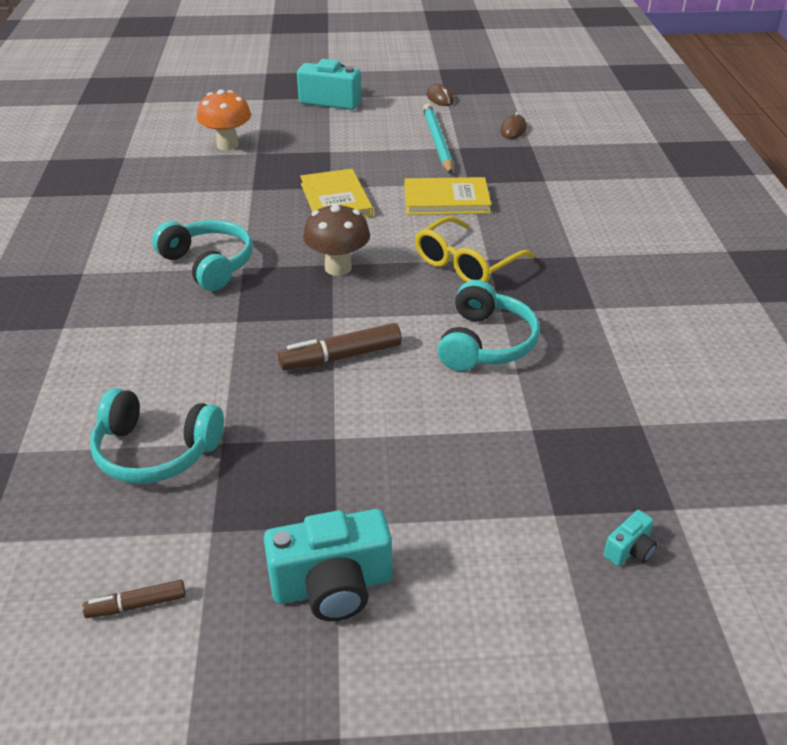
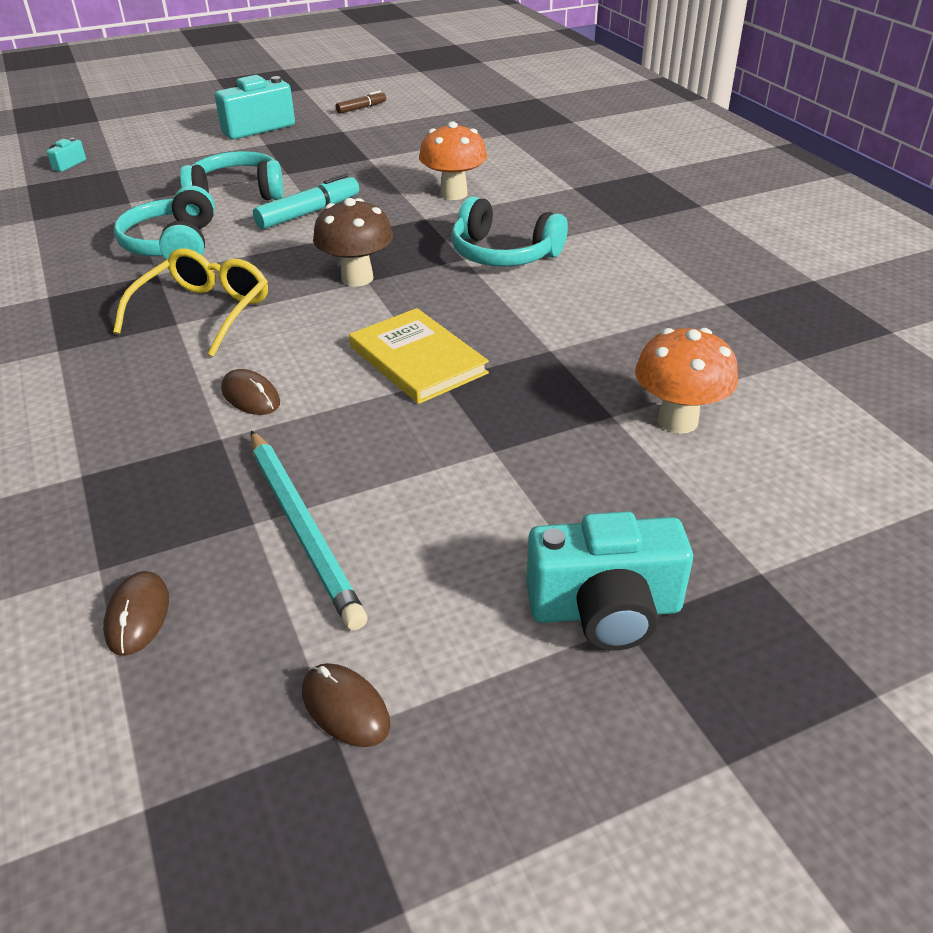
camera: 160 degrees right, 0 degrees up
(156, 451) = (411, 148): turquoise headphones -> turquoise headphones (237, 193)
(182, 348) = (453, 194): none -> orange mushroom
(341, 357) = (309, 213): brown marker -> turquoise marker
(446, 200) = (251, 396): yellow book -> brown mouse

